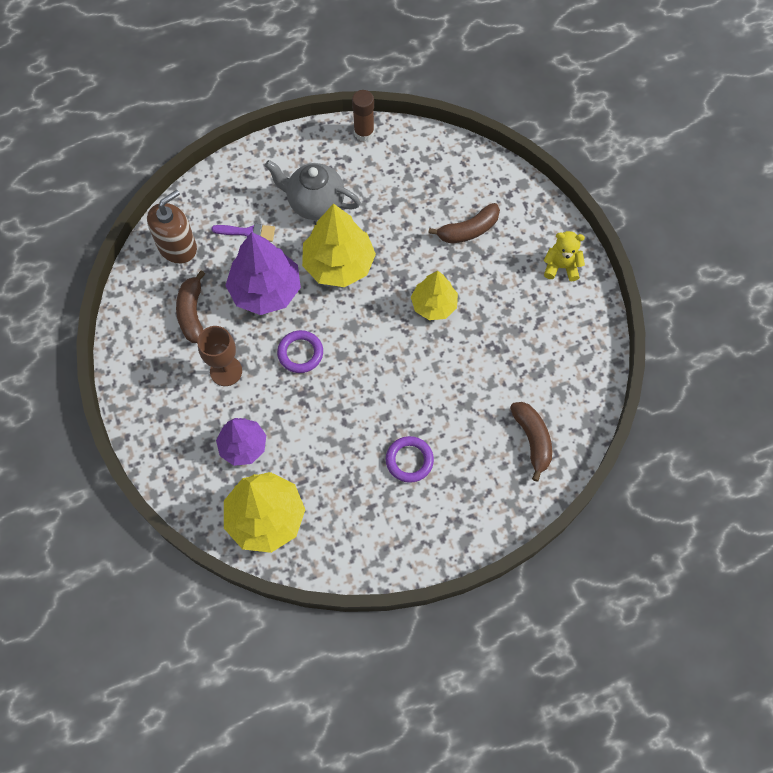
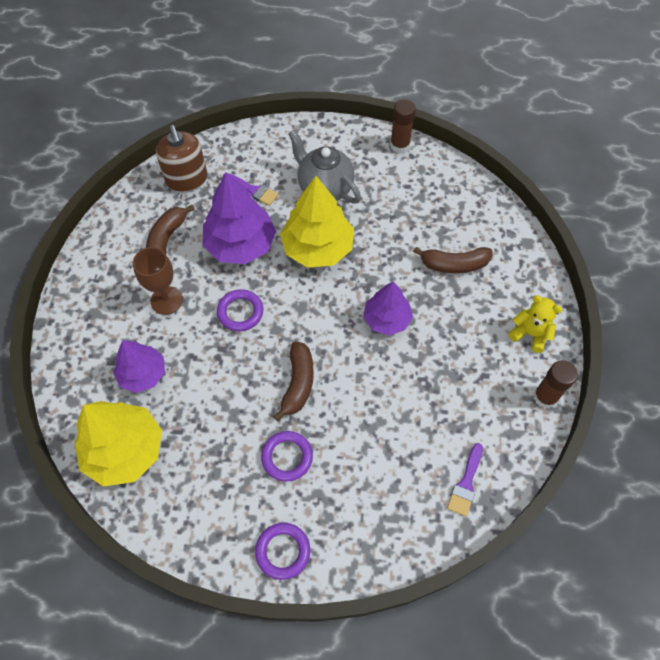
camera: 25 degrees right, 5 degrees down
(177, 247) = (187, 179): brown soap dispenser -> brown soap dispenser turned 90 degrees clockwise
(434, 305) = (386, 319): yellow tree -> purple tree
(446, 536) = (283, 551): none -> purple ring
(532, 440) = (419, 492): brown banana -> brown banana (298, 384)
(566, 416) = (466, 483): none -> purple brush
(597, 316) = (545, 397): none -> brown glue stick

